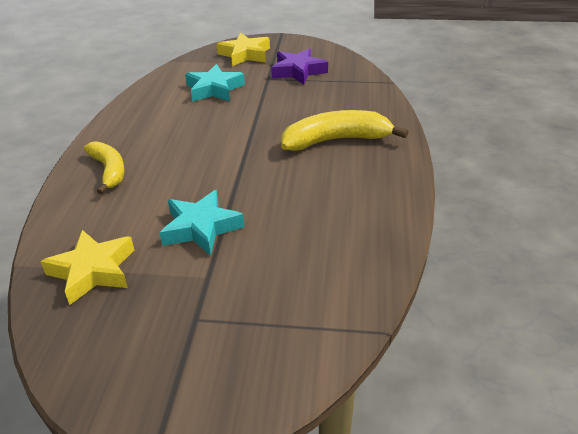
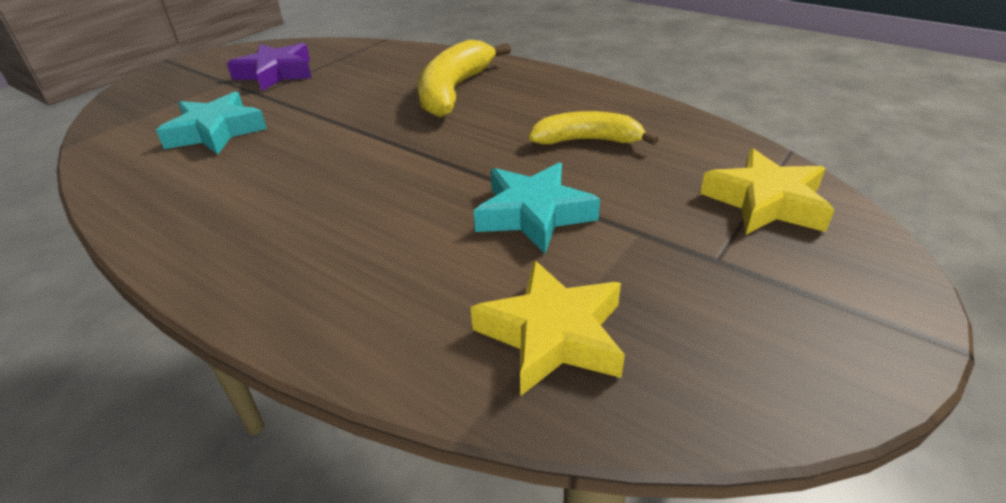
camera: 60 degrees left, 0 degrees up
(109, 171) = (296, 267): yellow banana -> yellow banana (587, 140)
(245, 54) = (169, 92): yellow star -> yellow star (766, 202)

